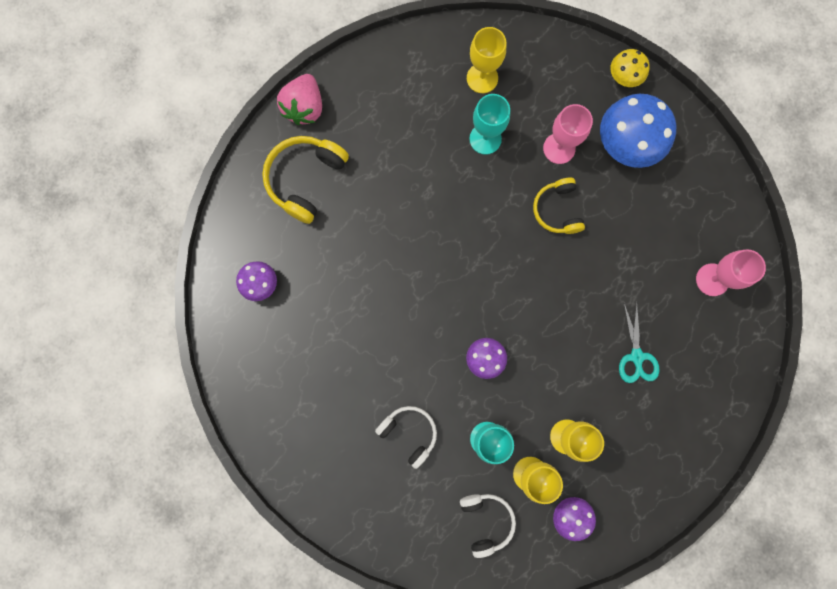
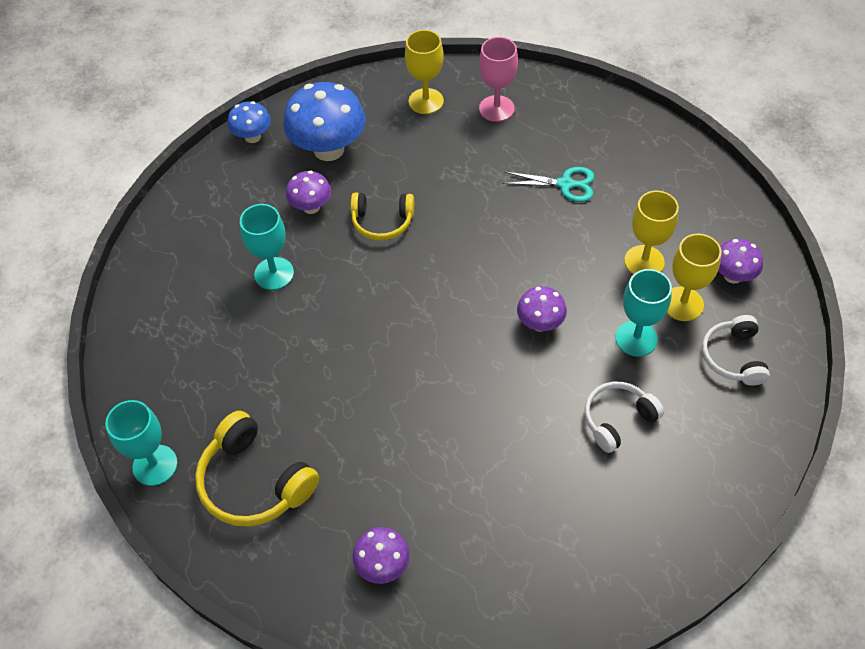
camera: 75 degrees left, 25 degrees down
(304, 108) = (155, 465): pink strawberry -> turquoise goblet
(482, 78) = (198, 263): yellow goblet -> yellow goblet (426, 101)
(486, 520) = (733, 357): white headphones -> white headphones turned 90 degrees counterclockwise
(559, 148) = (311, 207): pink goblet -> purple mushroom
(623, 77) = (252, 137): yellow mushroom -> blue mushroom

